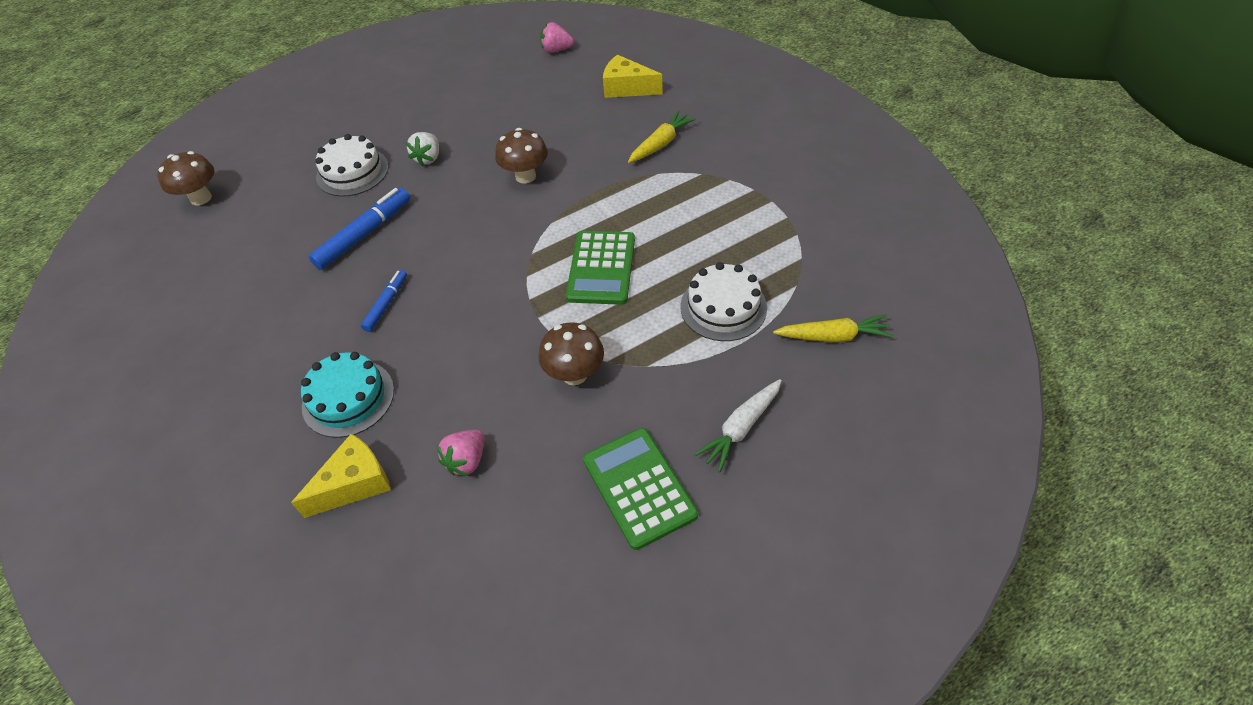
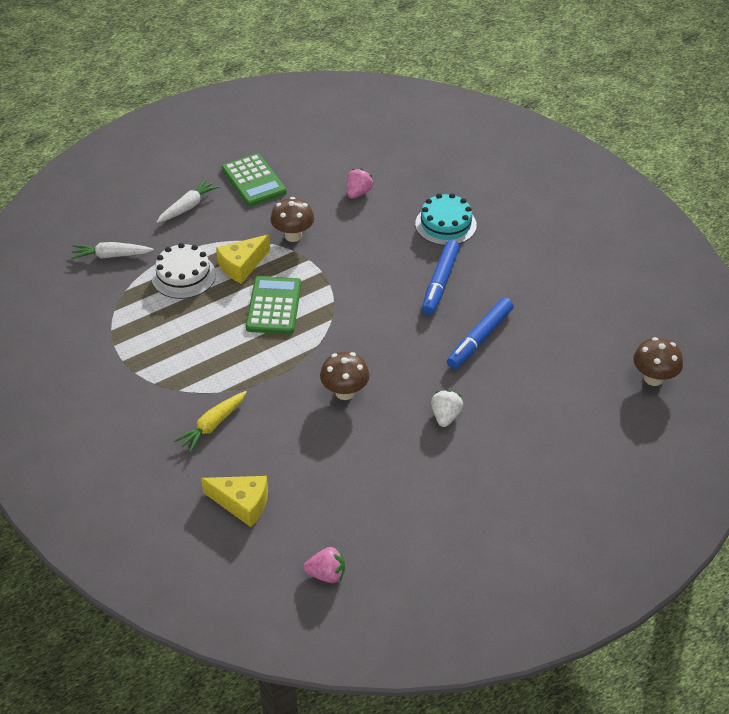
camera: 175 degrees right, 5 degrees down
(352, 172) = (517, 402): white cake -> none
(355, 484) = (424, 183): yellow cheese -> yellow cheese (242, 266)
(386, 304) = (440, 282): blue marker -> blue marker, size x1.68
(833, 336) = (111, 256): yellow carrot -> white carrot

